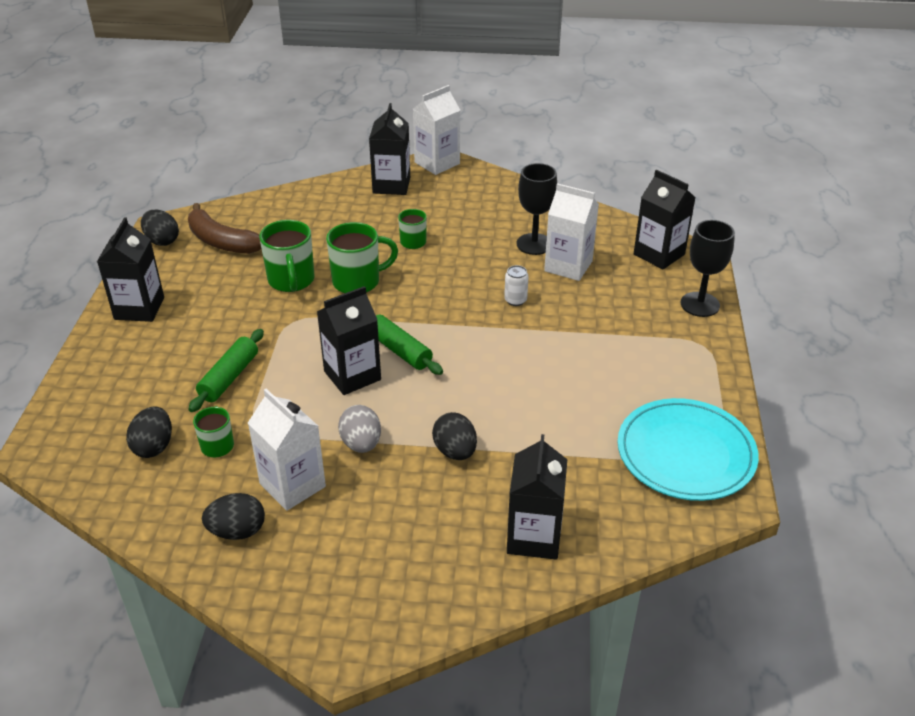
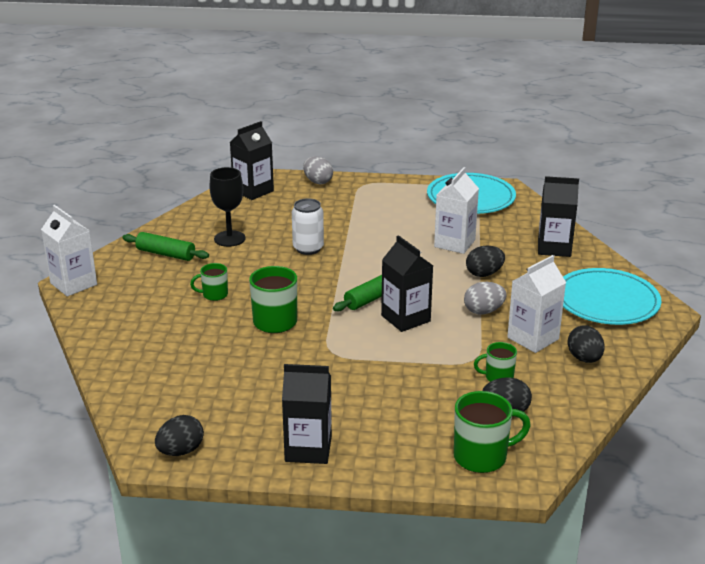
camera: 90 degrees left, 10 degrees down
(221, 241) = (191, 408): brown banana -> none
(229, 377) = (413, 380): green rolling pin -> green rolling pin (166, 254)
(291, 281) = (269, 357): green mug -> green mug (482, 457)
(375, 578) = (606, 301): none -> turquoise plate
(391, 185) = (108, 308): black carton -> none
(515, 300) = (308, 248): white can -> white can, size x1.65
(568, 266) = (264, 226): white carton -> white carton (454, 243)
(700, 304) = (318, 182): black goblet -> grey egg

